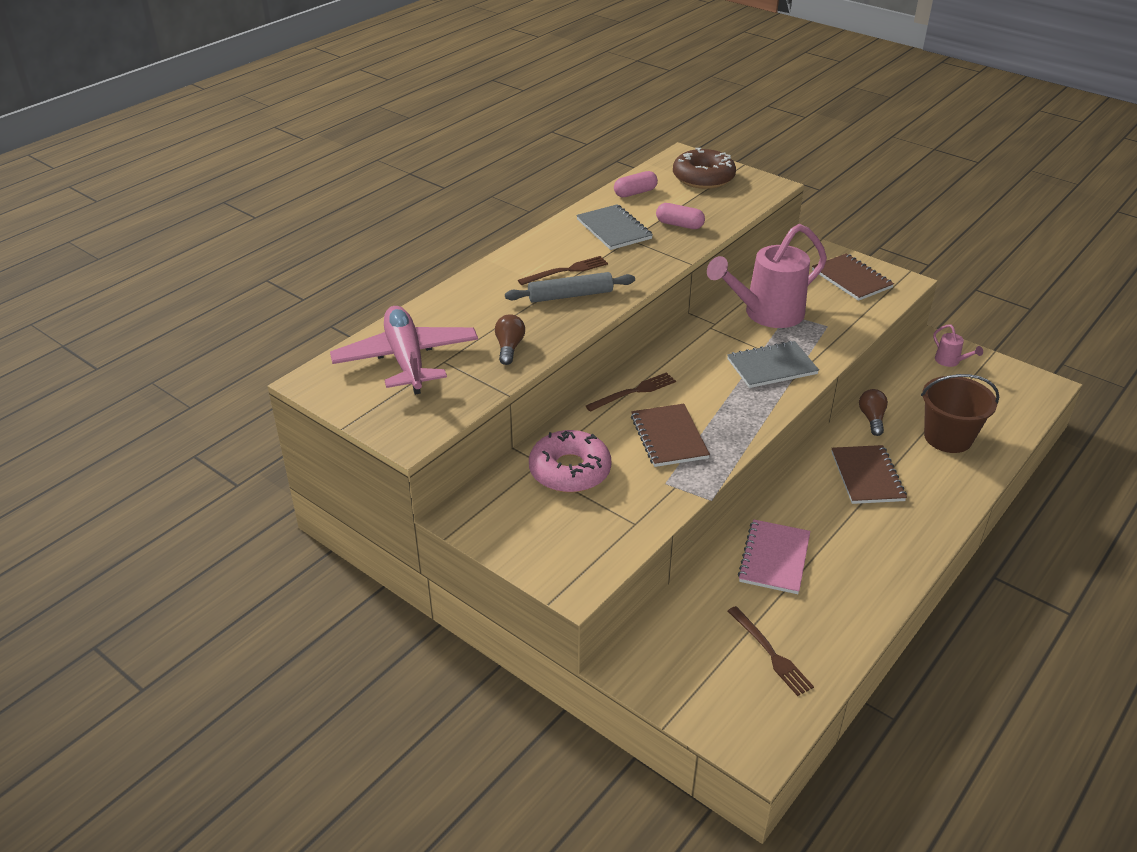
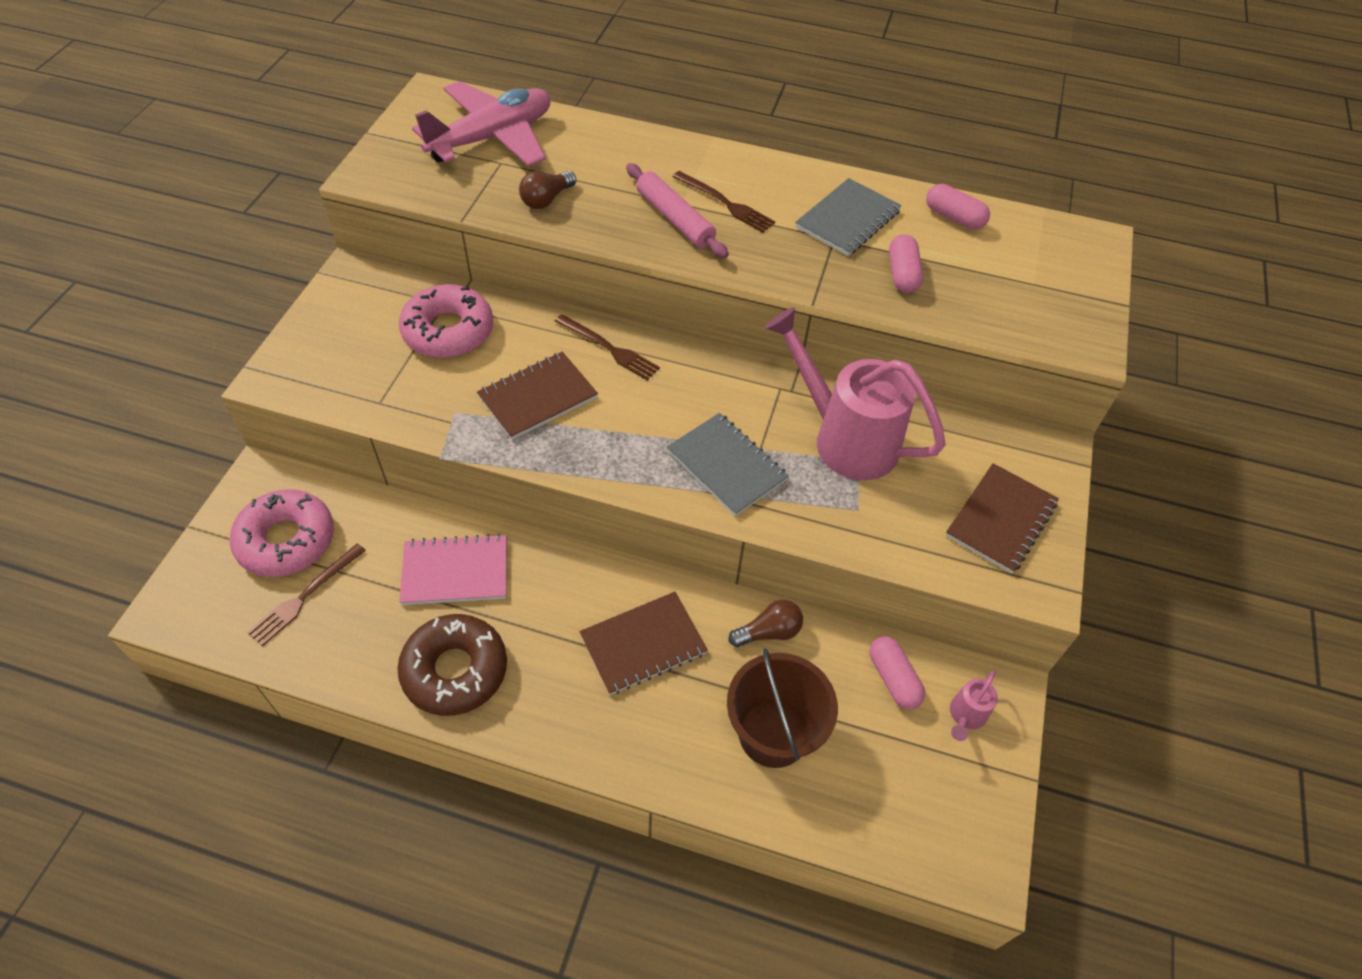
camera: 65 degrees right, 15 degrees up
(509, 348) = (546, 199): brown light bulb -> brown light bulb turned 150 degrees clockwise
(570, 295) = (674, 219): grey rolling pin -> pink rolling pin
(703, 177) = (1050, 271): brown donut -> brown donut (455, 670)
(706, 658) = (286, 540): none -> pink donut
(919, 380) = (893, 679): none -> pink capsule

